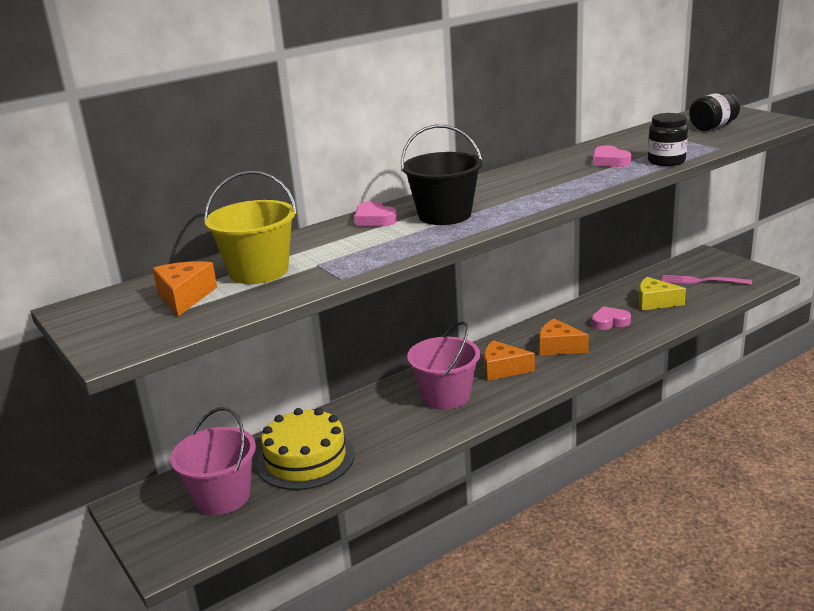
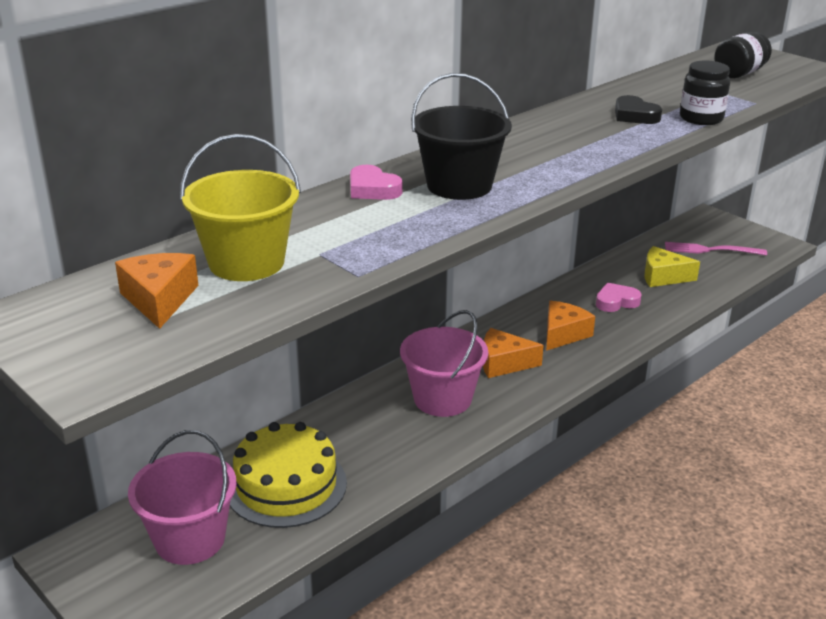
camera: 10 degrees left, 5 degrees up
(558, 347) = (563, 334): orange cheese -> orange cheese turned 105 degrees clockwise
(609, 161) = (634, 115): pink heart -> black heart

